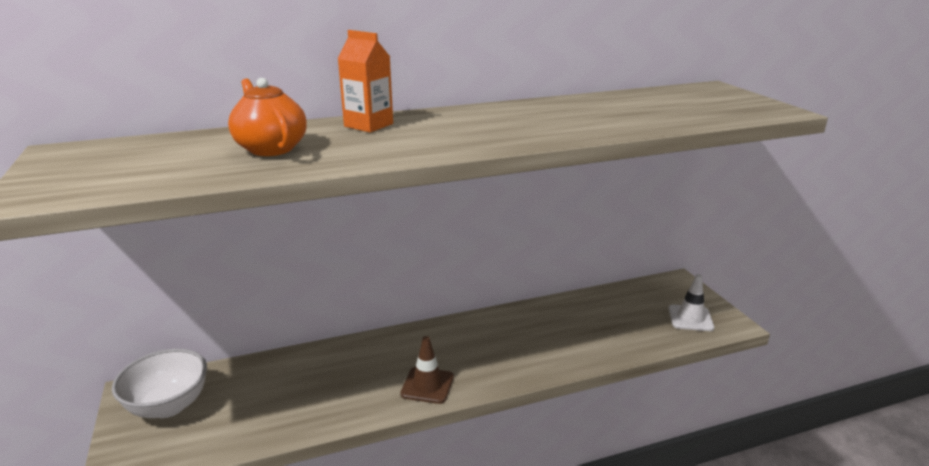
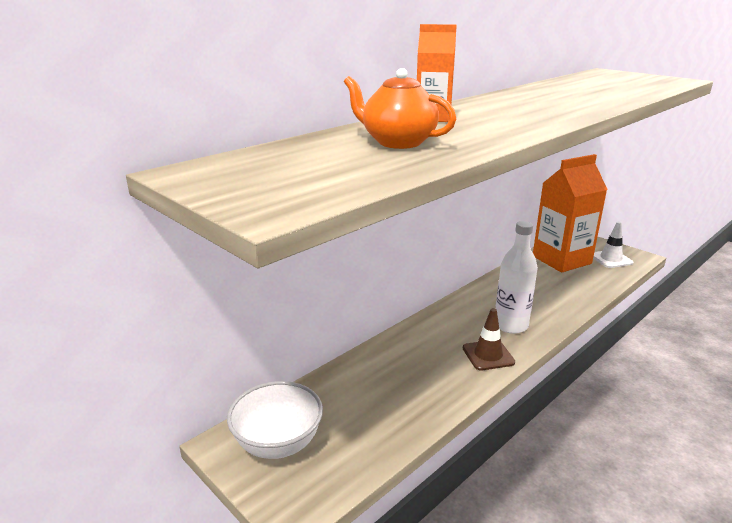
camera: 25 degrees left, 0 degrees up
(485, 362) = (511, 325): none -> white bottle
(627, 305) = (561, 260): none -> orange carton

